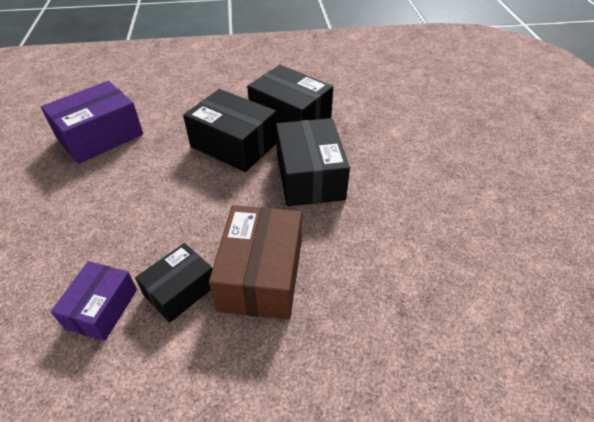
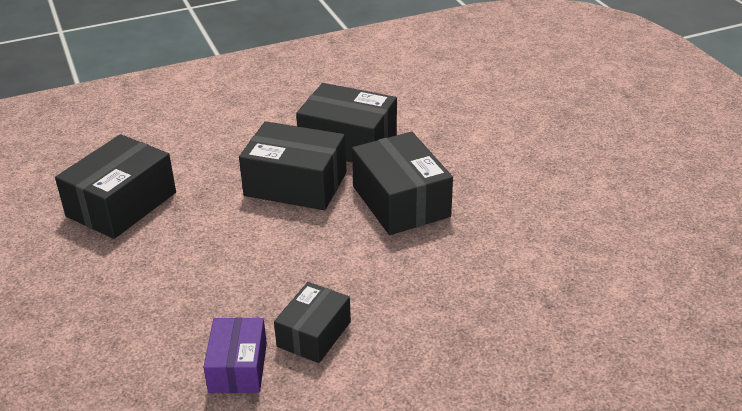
camera: 15 degrees left, 10 degrees down
(100, 136) = (121, 204): purple box -> black box
(261, 275) = (393, 303): brown box -> none

